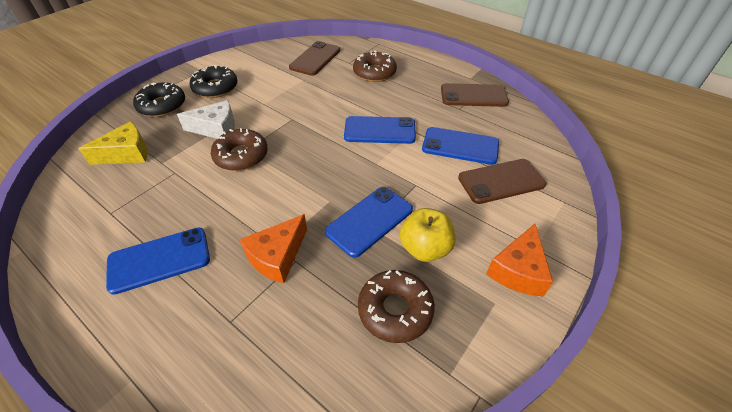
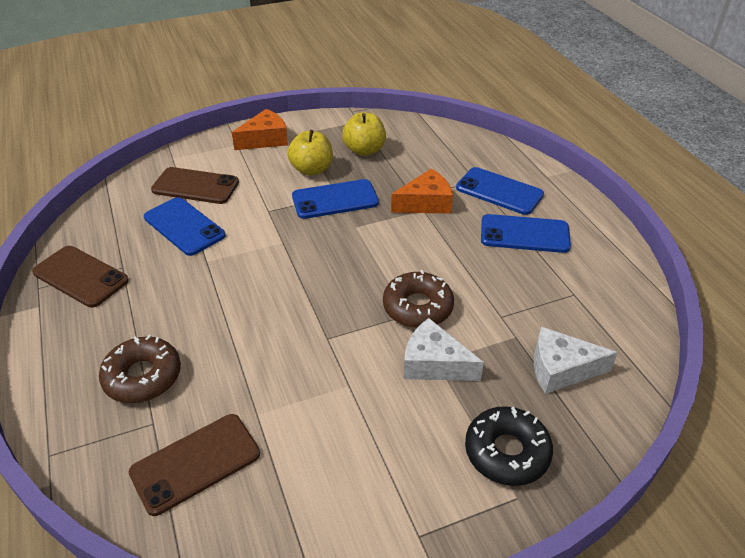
camera: 150 degrees left, 5 degrees down
(127, 153) = (561, 369): yellow cheese -> white cheese
(215, 88) = (408, 460): black donut -> none
(379, 130) = (241, 276): blue phone -> blue phone (499, 191)
(395, 310) = (364, 150): brown donut -> yellow apple

